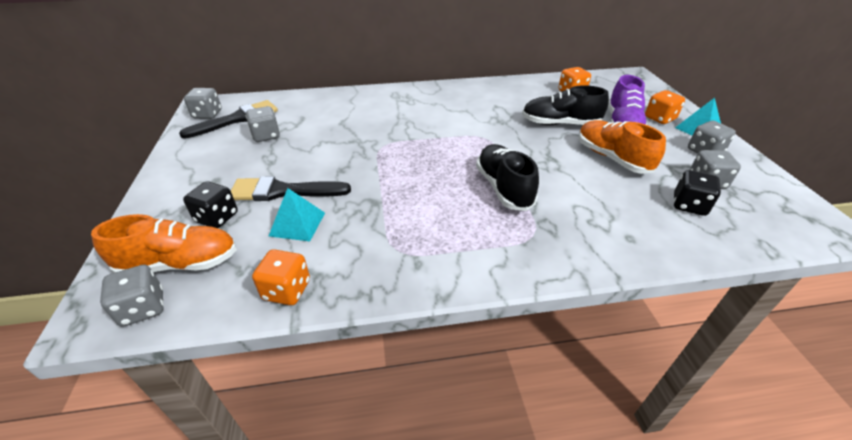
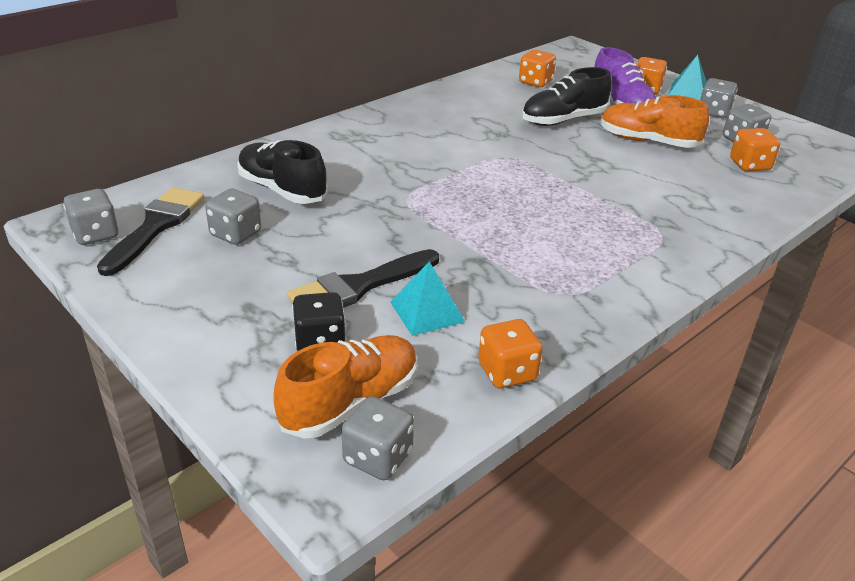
camera: 35 degrees left, 5 degrees down
(503, 188) = (587, 201): black shoe -> black shoe (282, 190)
(689, 205) = (749, 165): black dice -> orange dice

